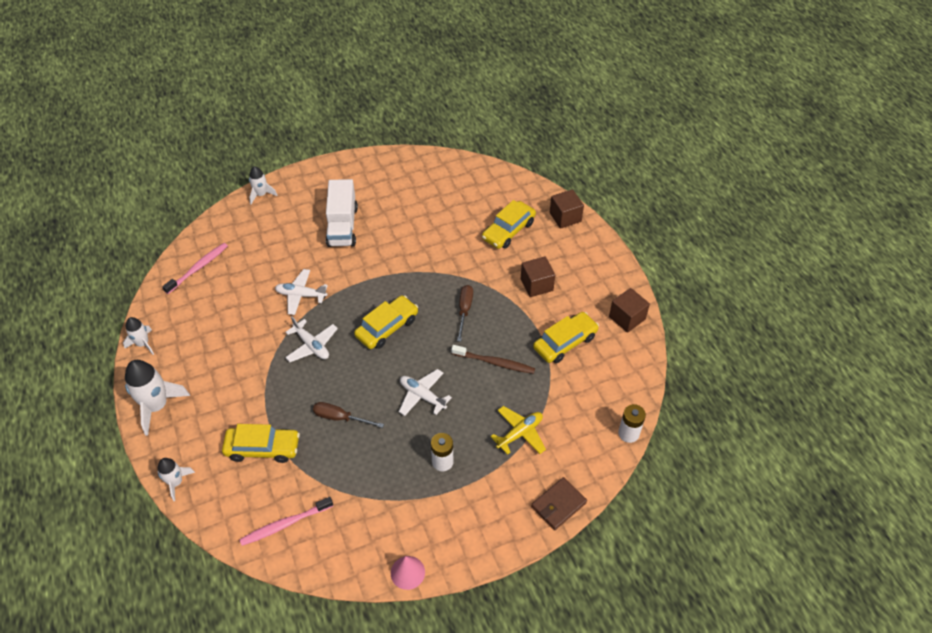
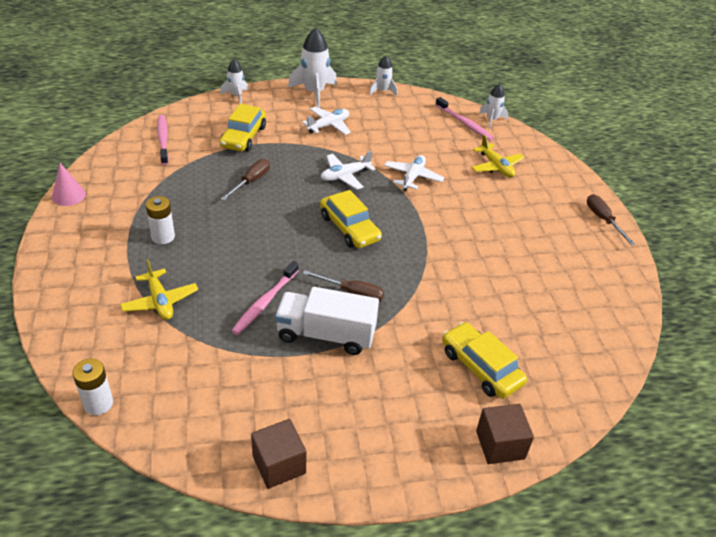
camera: 100 degrees right, 10 degrees down
(261, 194) = (564, 169): white rocket -> white rocket (491, 120)
(269, 239) = (496, 166): none -> yellow plane
(327, 171) = (603, 220): none -> brown screwdriver
(342, 226) = (509, 218): white truck -> white truck (326, 335)
(422, 396) = (248, 237): white plane -> white plane (328, 126)
(495, 362) = (265, 302): brown toothbrush -> pink toothbrush
(536, 285) = (373, 373): brown cube -> none
(558, 505) = (55, 311): brown wallet -> none
(565, 342) = (266, 378): yellow car -> none

